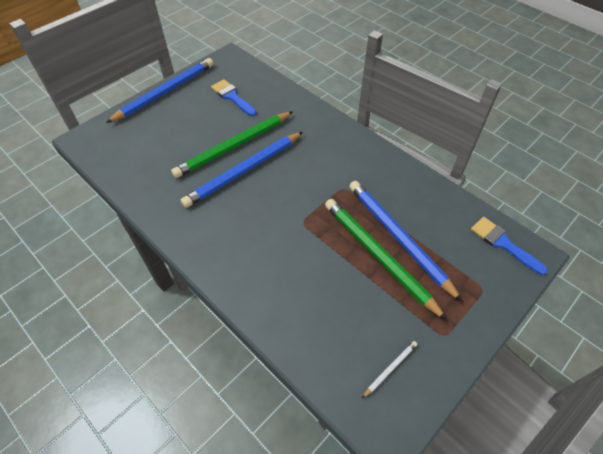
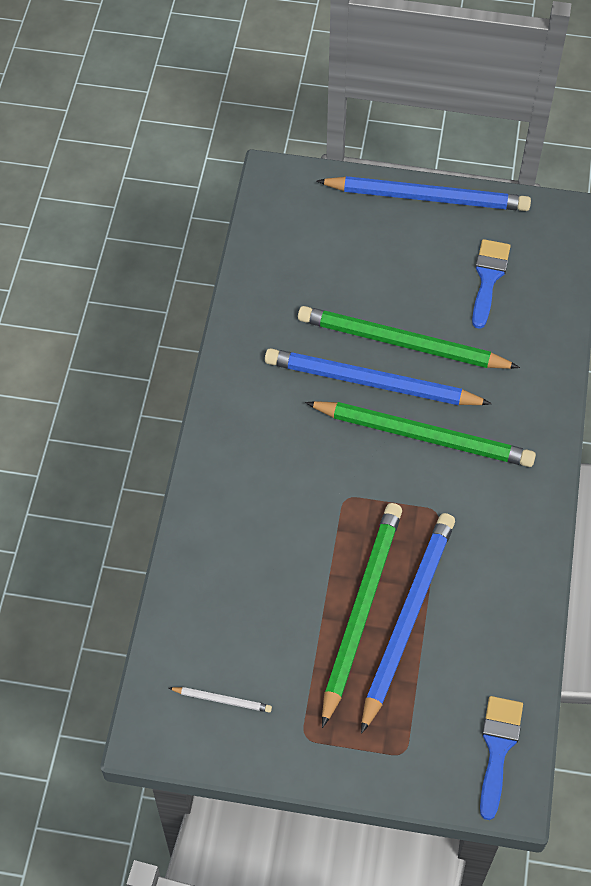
camera: 55 degrees right, 5 degrees up
(294, 168) = (423, 435): none -> green pencil

